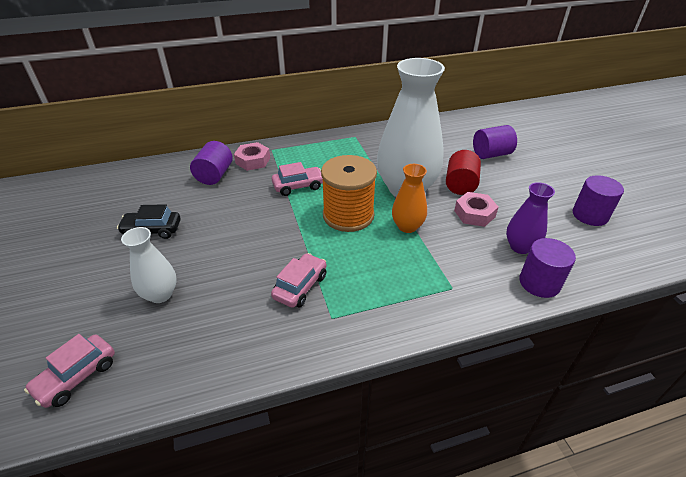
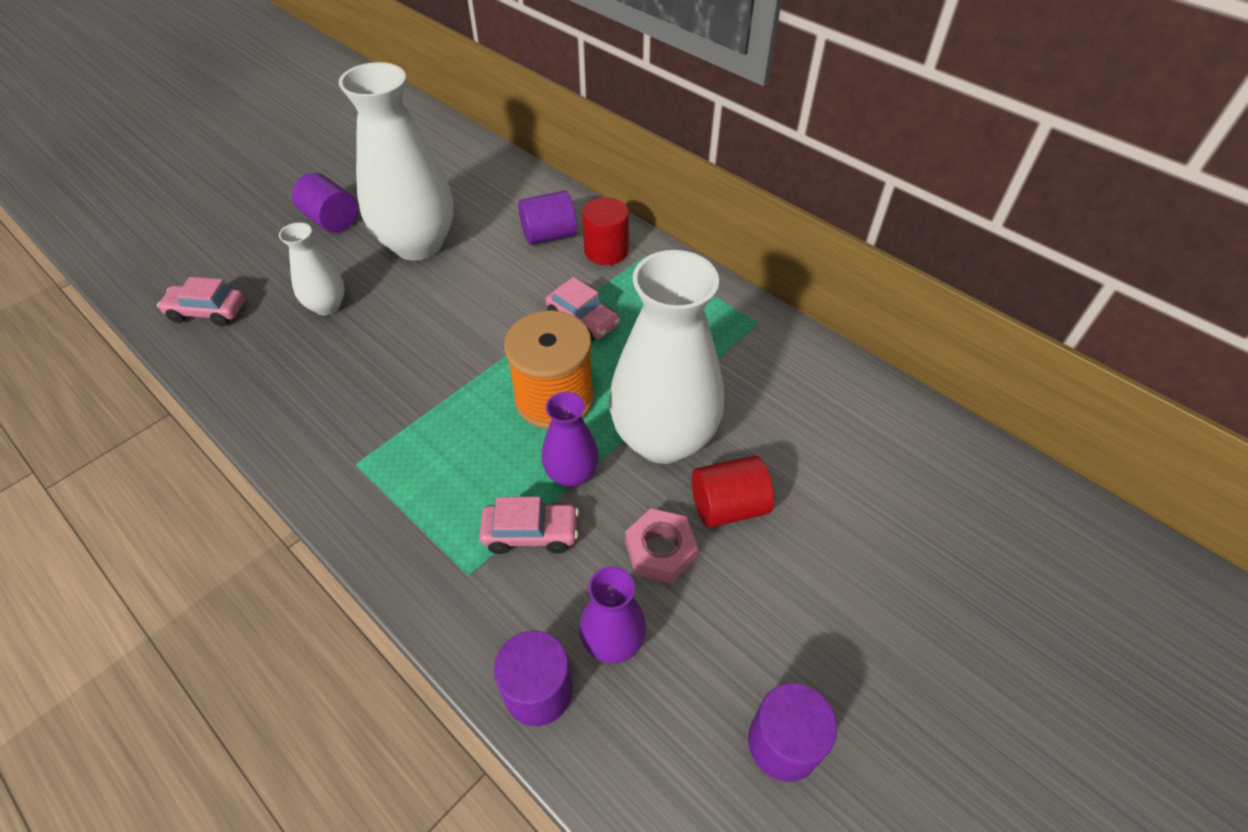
camera: 60 degrees right, 10 degrees up
(152, 230) = (418, 244): black car -> white vase
(253, 161) = (606, 251): pink nut -> red cylinder
(300, 286) = (392, 412): pink car -> pink car (531, 533)
(407, 226) = (571, 474): orange vase -> purple vase
(491, 154) = (866, 523): purple cylinder -> purple cylinder (331, 220)

